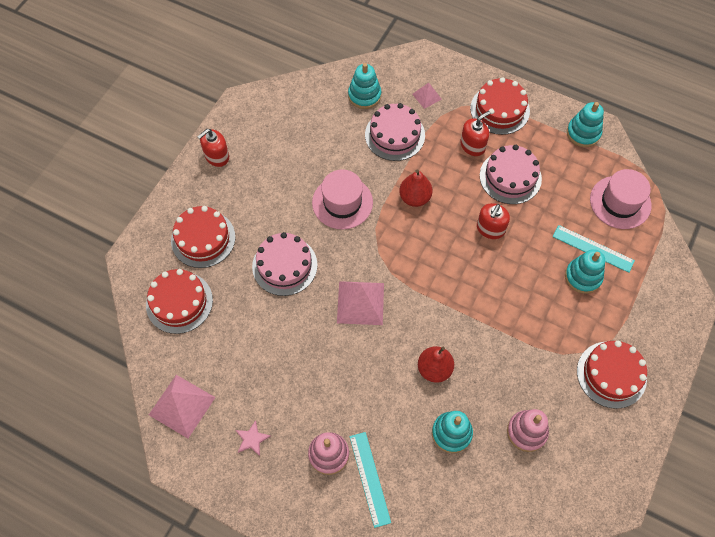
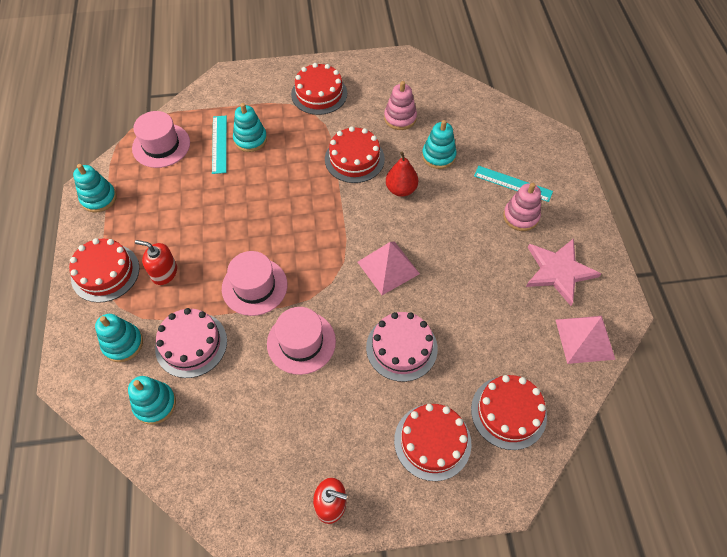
camera: 125 degrees left, 5 degrees down
(252, 439) = (558, 271): pink star -> pink star, size x2.24
(369, 478) = (512, 184): turquoise ruler -> turquoise ruler turned 75 degrees clockwise
(414, 198) = (254, 286): red pear -> pink hat
(426, 96) = (123, 344): pink pyramid -> turquoise stacking toy
(490, 229) = (248, 215): red soap dispenser -> none
(499, 352) = (354, 159): none -> red cake
(510, 177) = (183, 227): pink cake -> none

